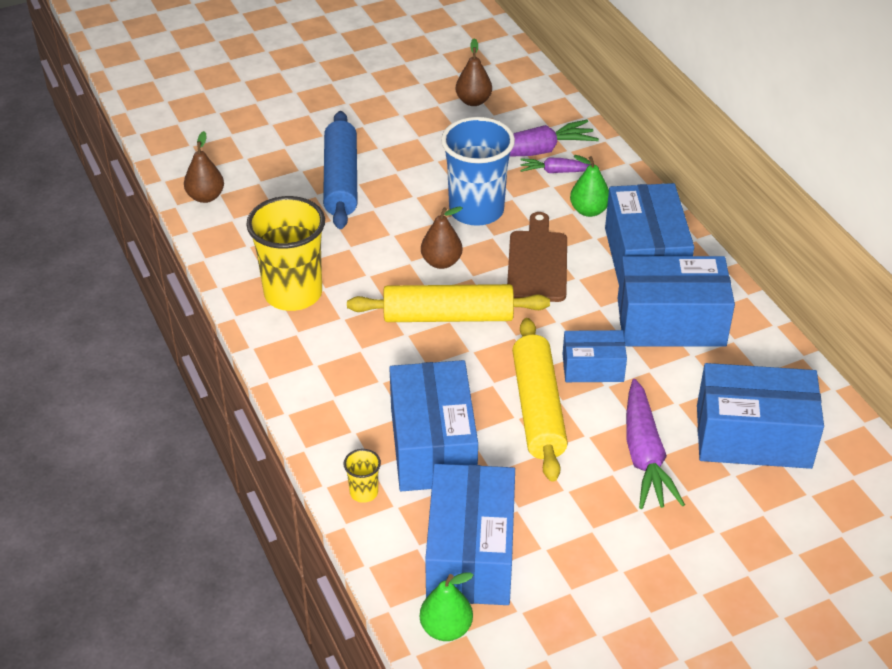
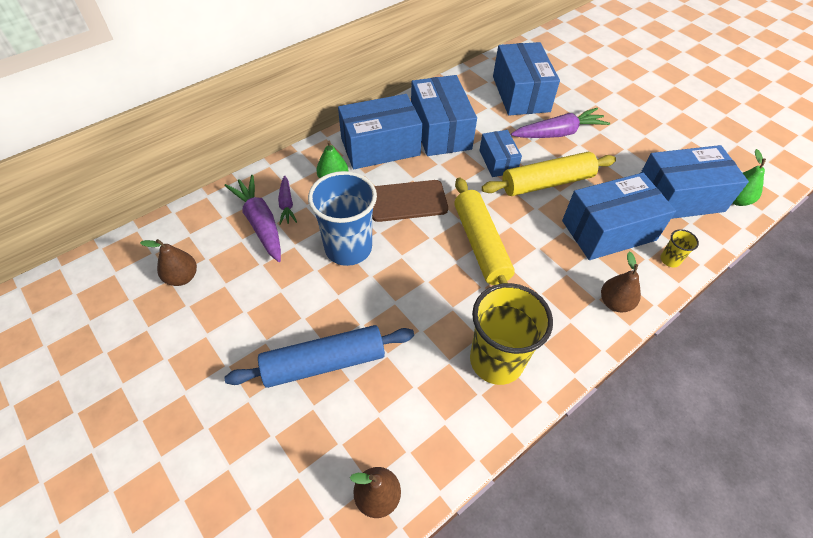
camera: 105 degrees left, 10 degrees up
(441, 262) = (420, 260): brown pear -> brown pear (614, 303)

